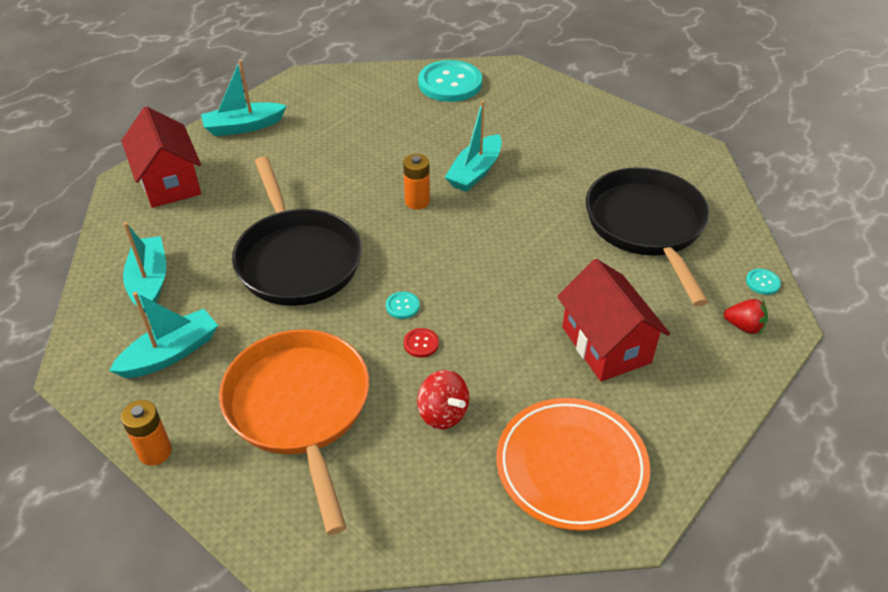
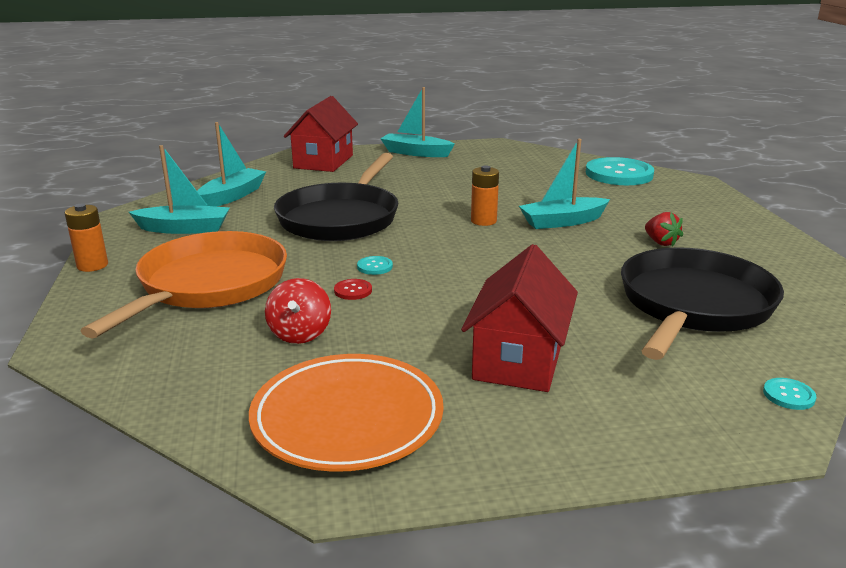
camera: 40 degrees right, 20 degrees down
(744, 326) = (709, 416): red strawberry -> red strawberry (661, 242)

